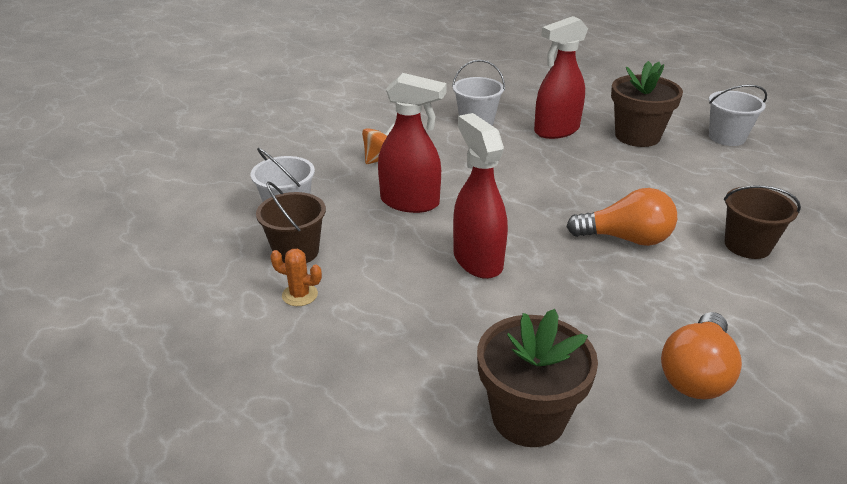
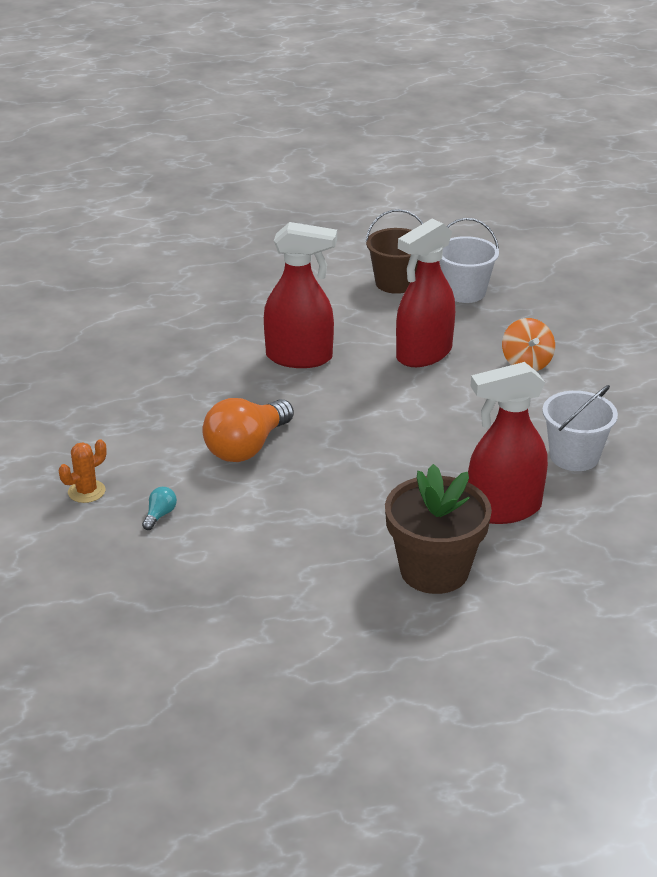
camera: 120 degrees right, 0 degrees up
(300, 295) = (336, 273): orange cactus -> orange cactus (86, 491)
(528, 417) = (125, 319): brown flower pot -> none
(556, 130) = (503, 509): red spray bottle -> red spray bottle turned 105 degrees counterclockwise
(696, 374) = (75, 397): orange light bulb -> none
(726, 137) = (364, 654): white bucket -> none
(747, 245) = (160, 515): brown bucket -> turquoise light bulb

